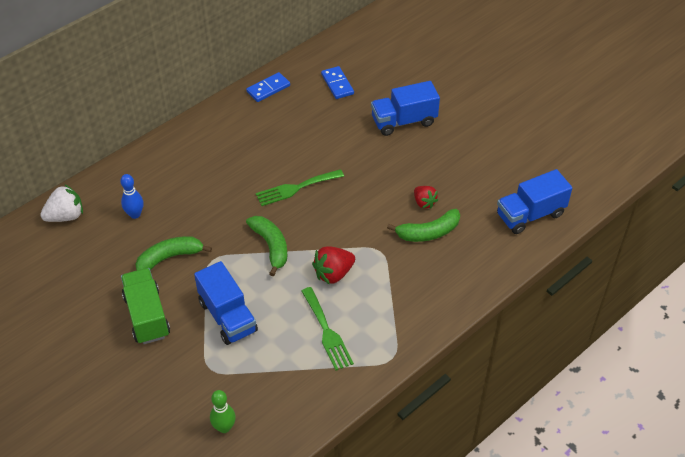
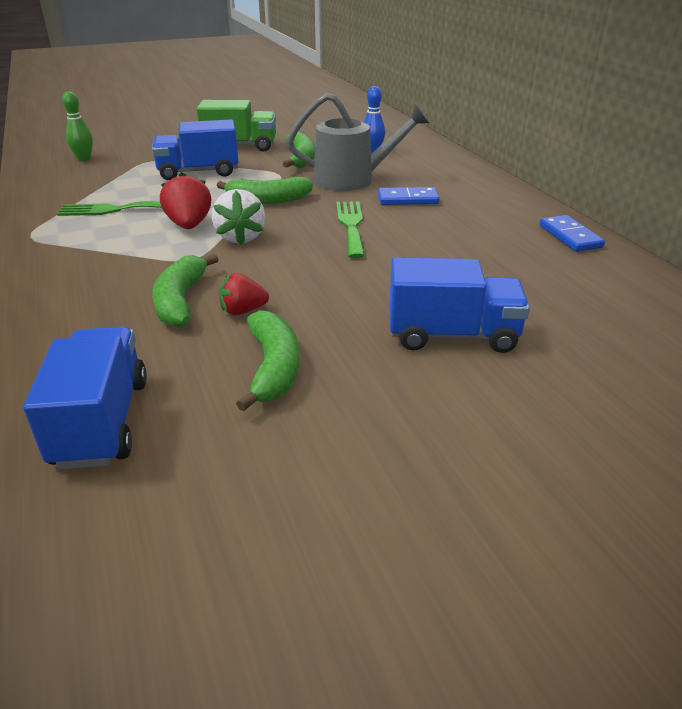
camera: 110 degrees right, 15 degrees down
(66, 216) = (391, 131): white strawberry -> white strawberry (240, 237)
(209, 210) = (352, 179): none -> grey watering can
(337, 84) = (574, 290): blue domino -> blue domino (407, 199)
(403, 121) = (452, 335): blue truck -> blue truck turned 90 degrees clockwise
(463, 174) = (274, 368): none -> green banana

